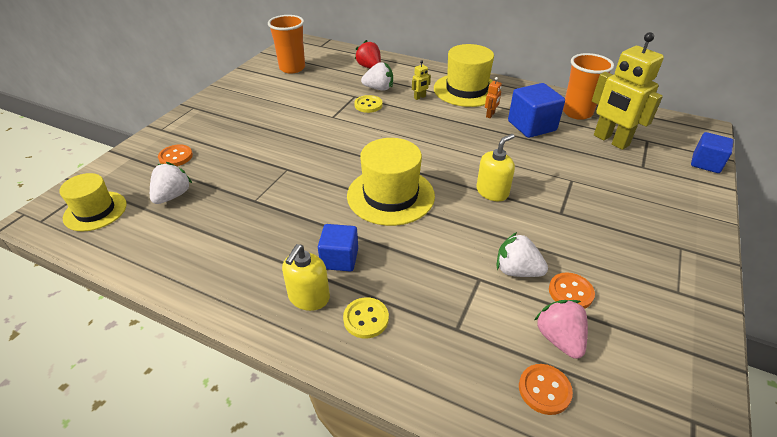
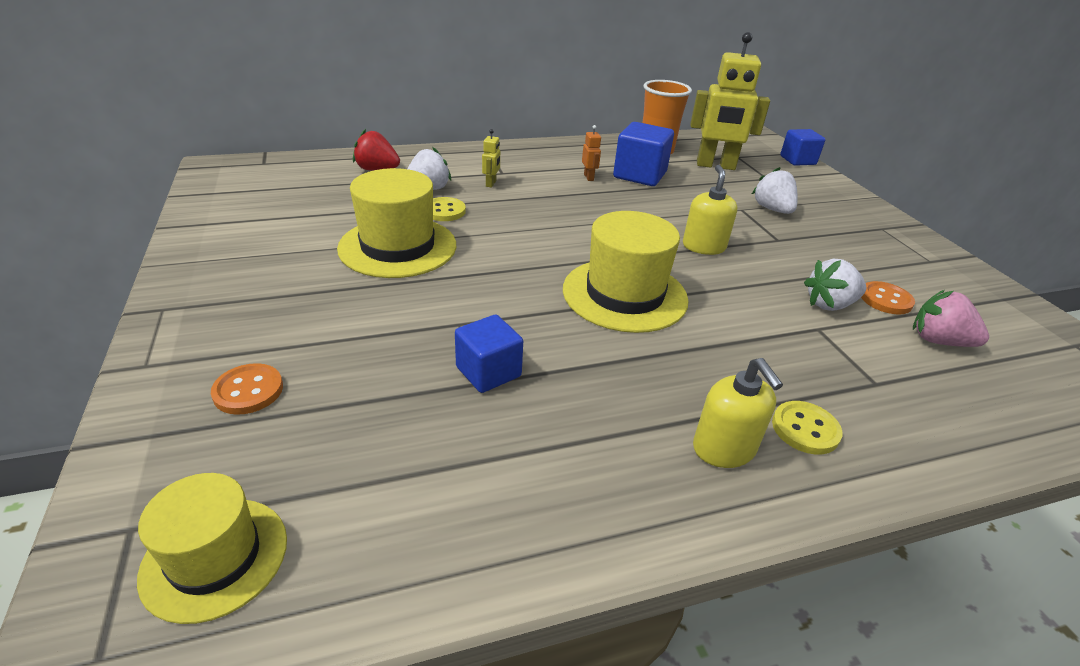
camera: 45 degrees left, 5 degrees down
(173, 196) = (338, 446): white strawberry -> white strawberry (772, 209)
(292, 68) = (262, 201): orange cup -> none
(339, 259) = (684, 387): blue cube -> blue cube (488, 372)
(466, 90) = (528, 161): yellow hat -> yellow hat (398, 247)
(544, 390) = (996, 387): orange button -> none

